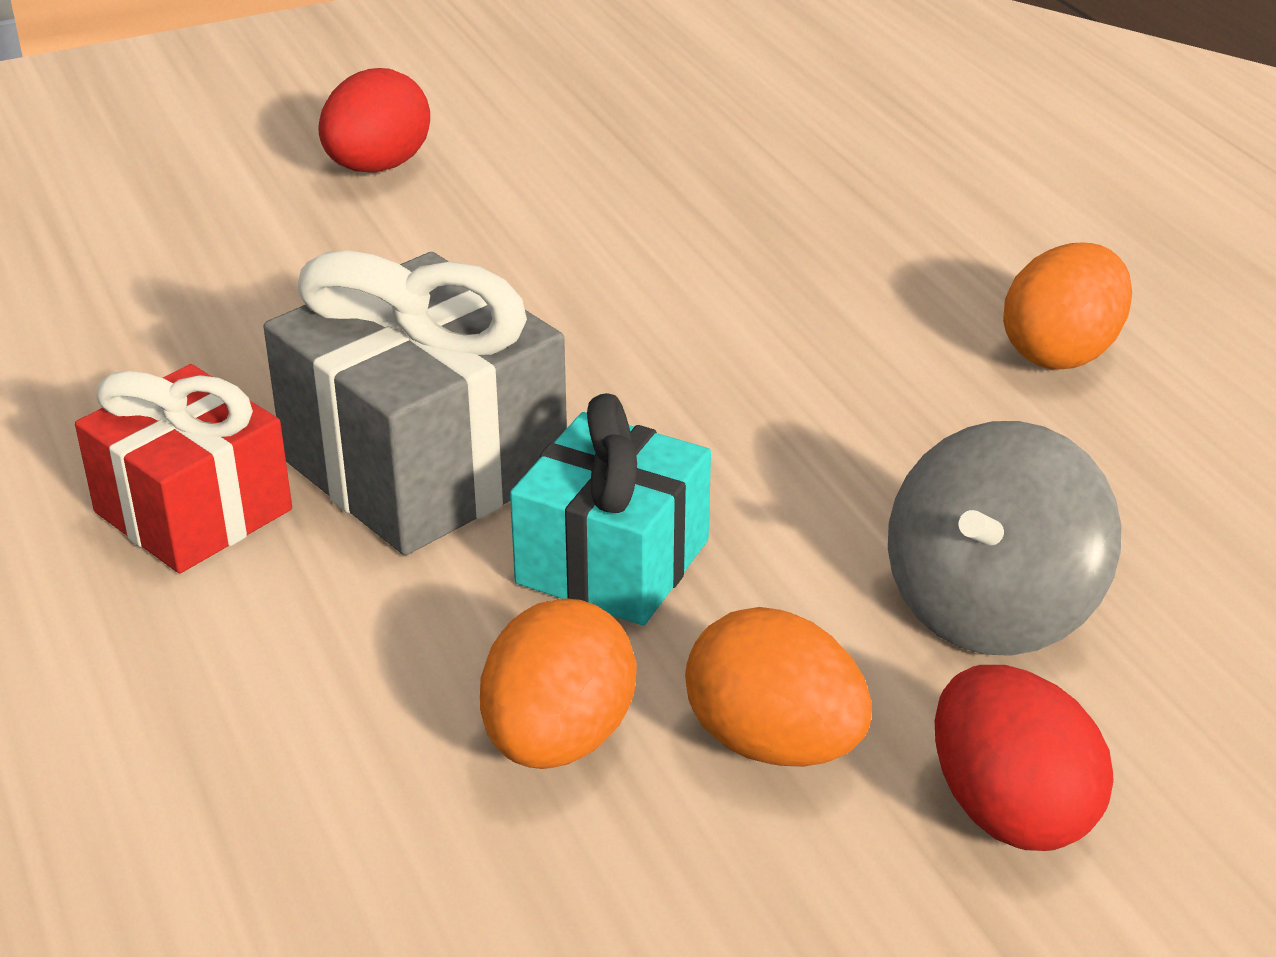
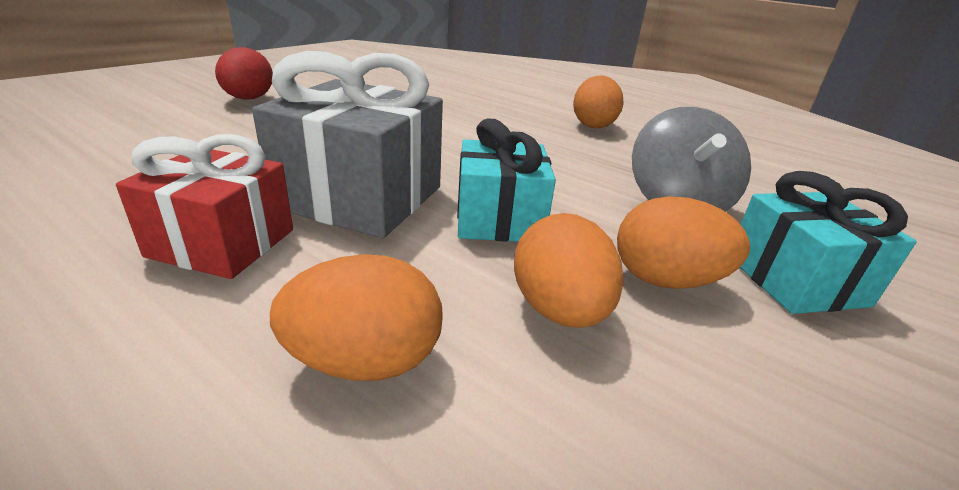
camera: 30 degrees left, 5 degrees down
(268, 729) = (365, 361): none -> orange egg
(1010, 810) = (795, 280): red egg -> turquoise gift

